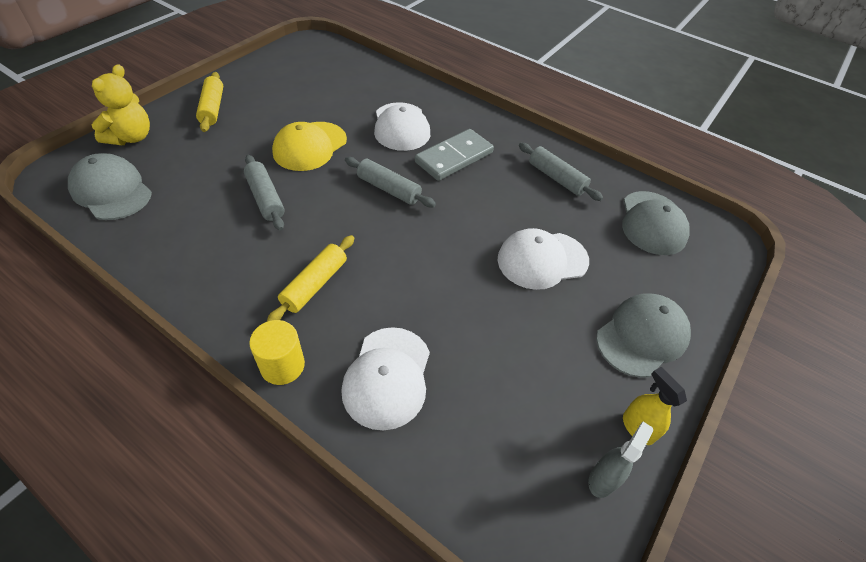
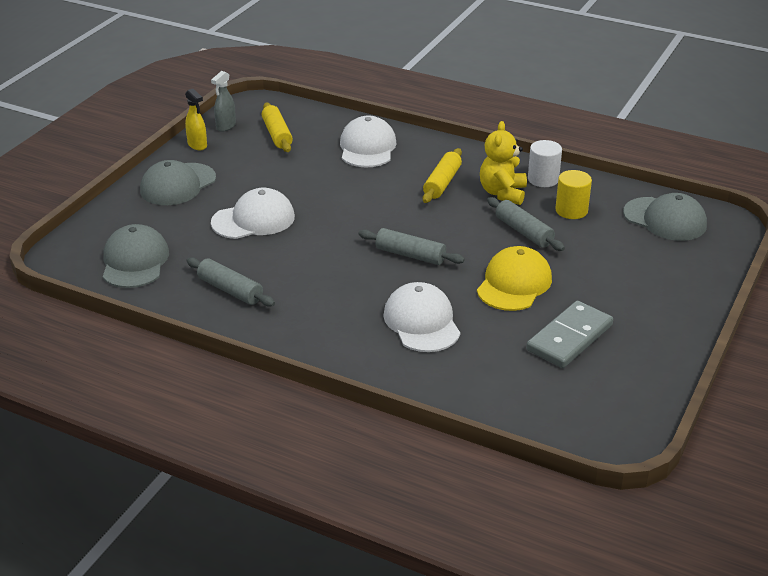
camera: 175 degrees right, 15 degrees down
(131, 137) = (705, 265): yellow teddy bear -> yellow teddy bear (502, 193)
(190, 271) = (543, 179): none -> white cylinder
(212, 108) = (656, 310): yellow rolling pin -> yellow rolling pin (277, 134)
(282, 365) = (440, 145): yellow cylinder -> yellow cylinder (571, 210)
(454, 157) = (349, 295): grey domino -> grey domino (569, 338)

